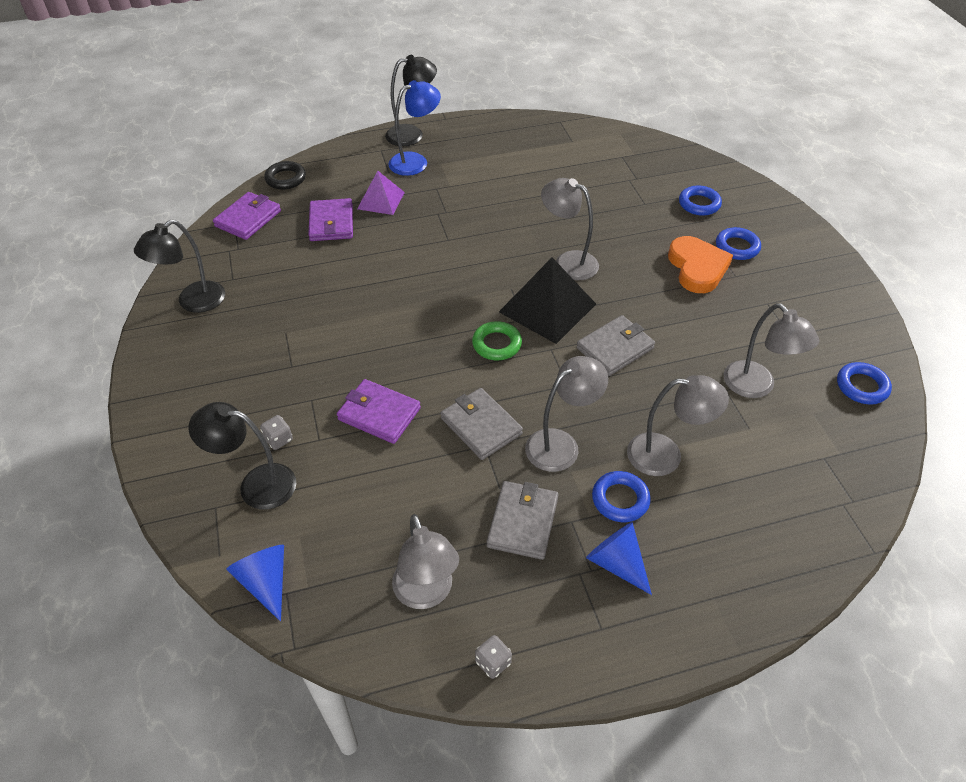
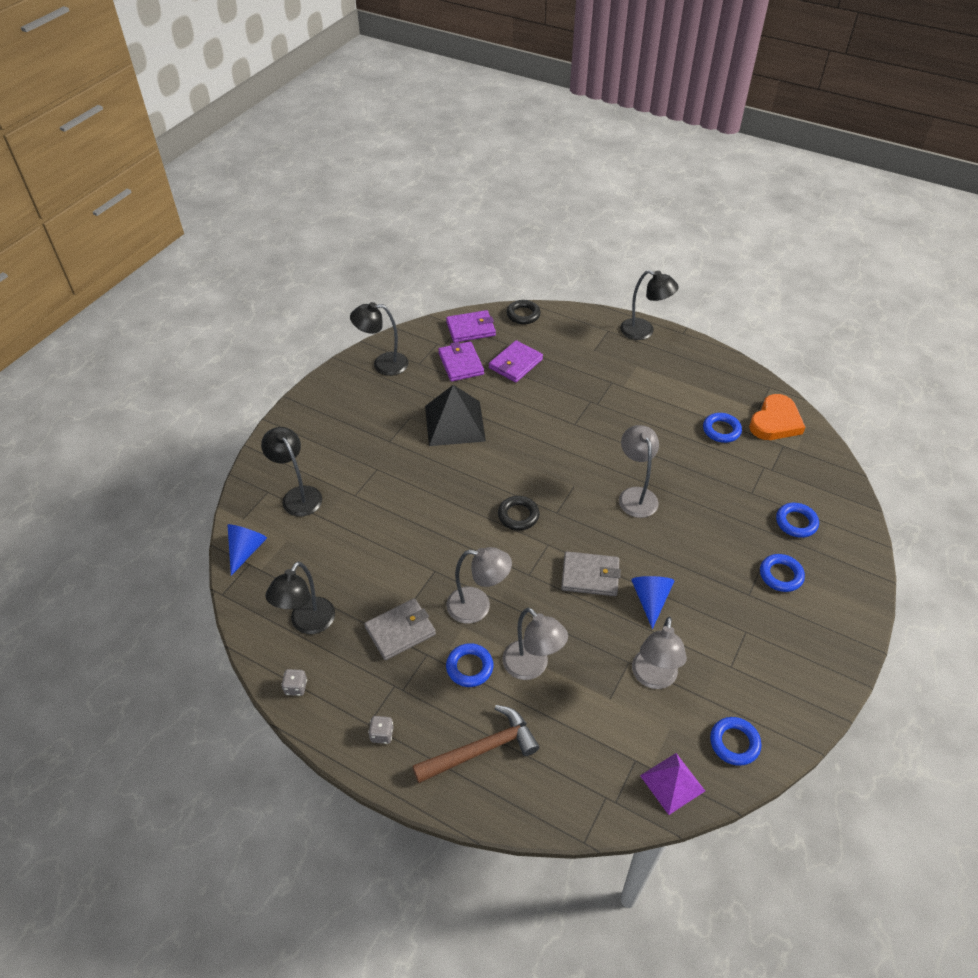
camera: 45 degrees right, 0 degrees up
(278, 439) = (335, 479): grey dice -> grey dice (382, 734)
(379, 414) = (401, 505): purple wallet -> purple wallet (461, 364)
(381, 200) = (564, 368): purple pyramid -> purple pyramid (672, 783)
(415, 161) = (621, 353): blue lamp -> none
(426, 594) = (308, 623): grey lamp -> black lamp
(481, 426) = (446, 558): grey wallet -> none
(496, 344) = (518, 515): green ring -> black ring
(547, 308) = (580, 516): black pyramid -> black pyramid (454, 423)
(566, 172) = (721, 430): none -> blue ring
(617, 563) = (421, 699): blue cone -> blue cone (650, 600)
(697, 268) = (726, 567): orange heart -> orange heart (775, 422)
(716, 557) = (481, 749): none -> brown hammer

